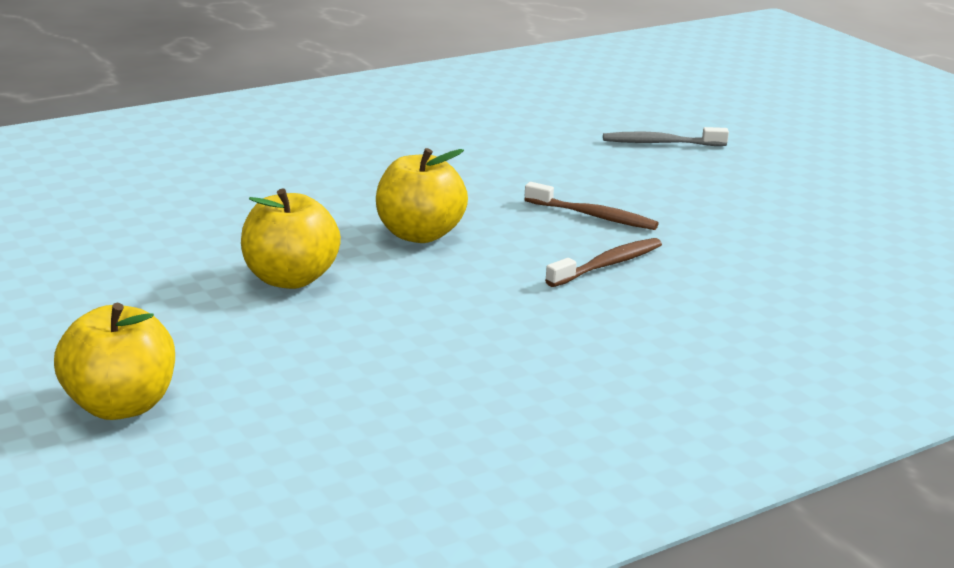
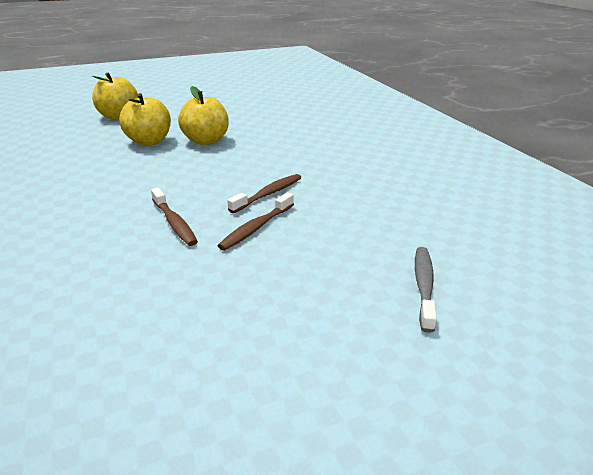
camera: 100 degrees right, 5 degrees up
(419, 234) = (246, 170): yellow apple -> yellow apple (149, 141)
(498, 214) = (268, 194): none -> brown toothbrush

